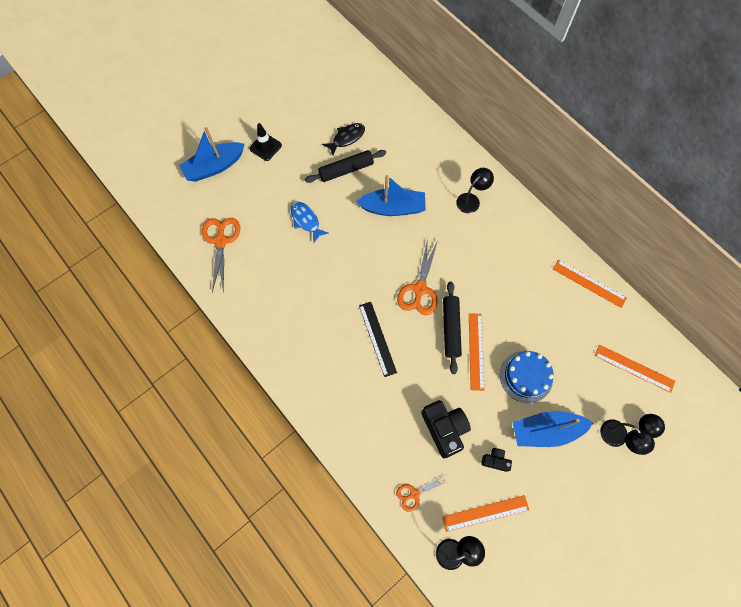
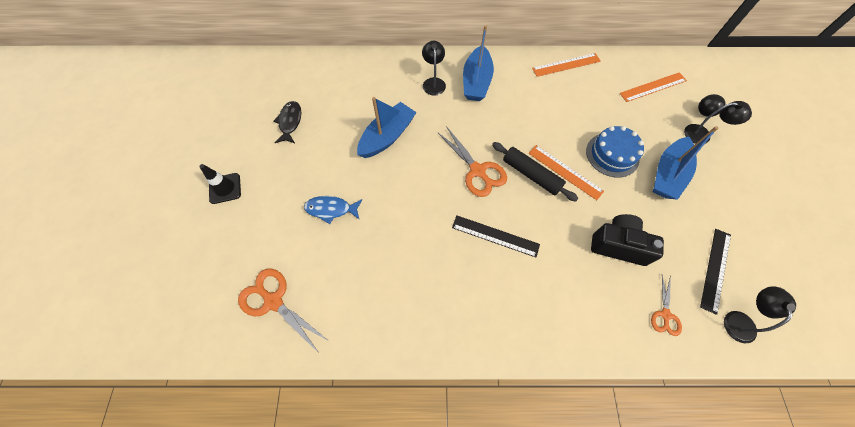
camera: 50 degrees left, 5 degrees down
(214, 167) = (192, 247): blue boat -> blue boat (476, 82)
(346, 170) = (317, 144): black rolling pin -> none
(485, 513) = (715, 269): orange ruler -> black ruler
(495, 460) = (671, 228): black camera -> none

